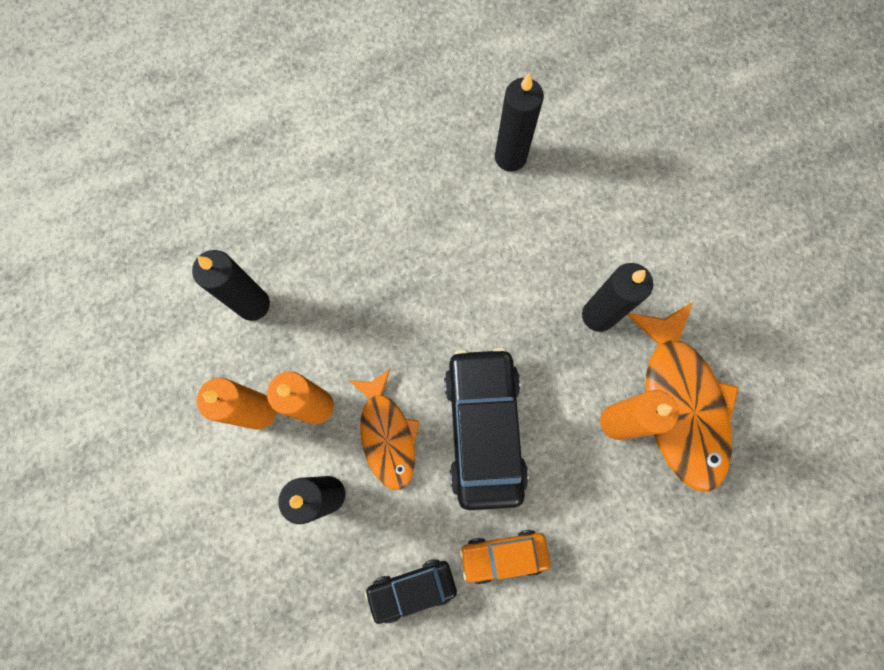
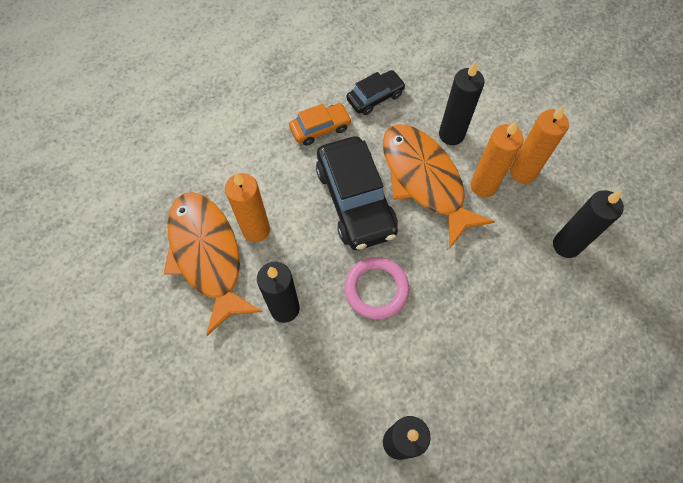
camera: 165 degrees right, 10 degrees down
(387, 434) = (425, 180): orange fish -> orange fish, size x1.58
(489, 310) = (376, 289): none -> pink ring

